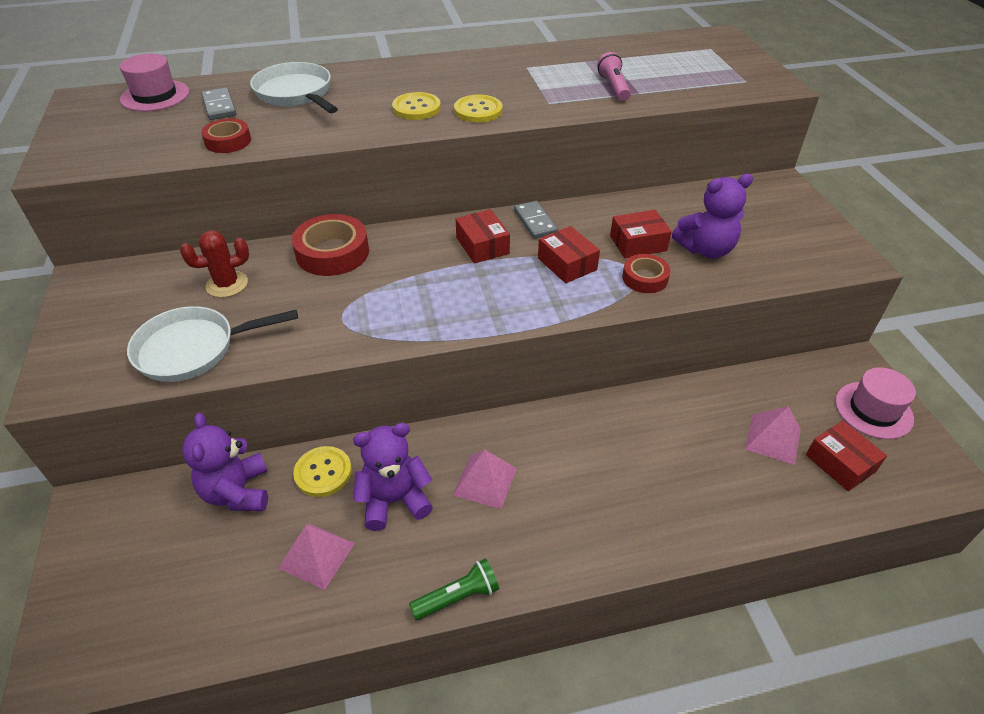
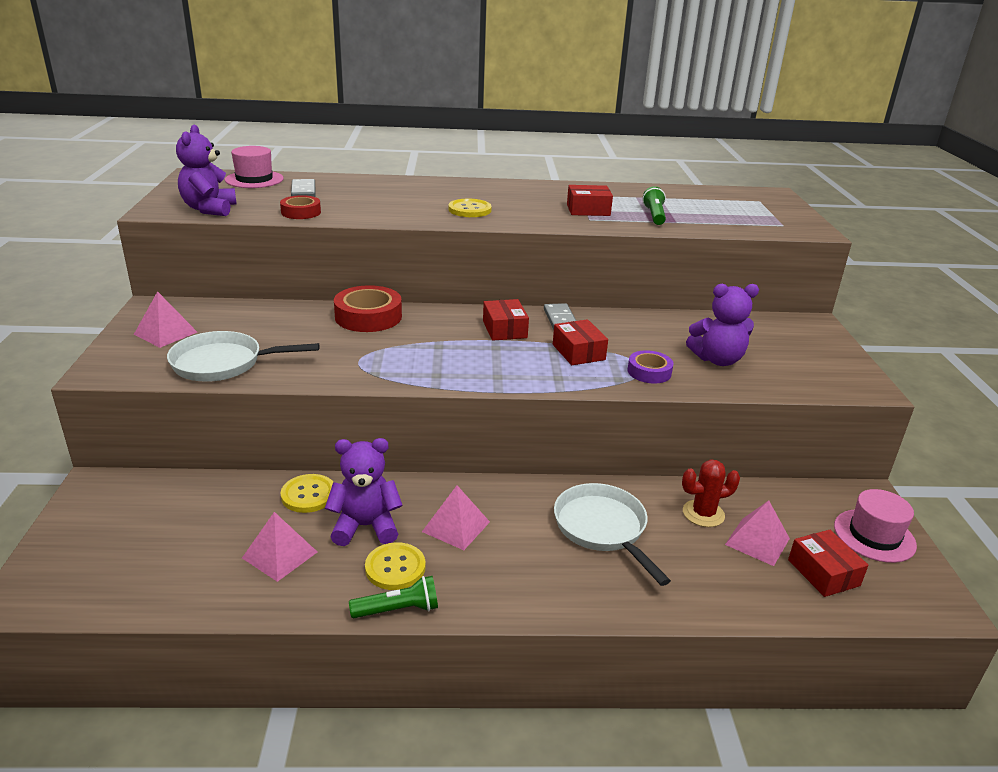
camera: 10 degrees right, 15 degrees down
(112, 316) = (165, 333): none -> pink pyramid
(227, 284) = (269, 325): red cactus -> red cactus (703, 514)
(237, 492) = (227, 496): purple teddy bear -> purple teddy bear (209, 209)
(296, 94) = (370, 190): white pan -> white pan (603, 528)
(478, 110) = (523, 217): yellow button -> yellow button (395, 568)
(613, 87) = (654, 216): pink flashlight -> green flashlight
(638, 243) = (652, 347): red box -> red box (588, 210)
(645, 278) = (649, 372): red tape -> purple tape

